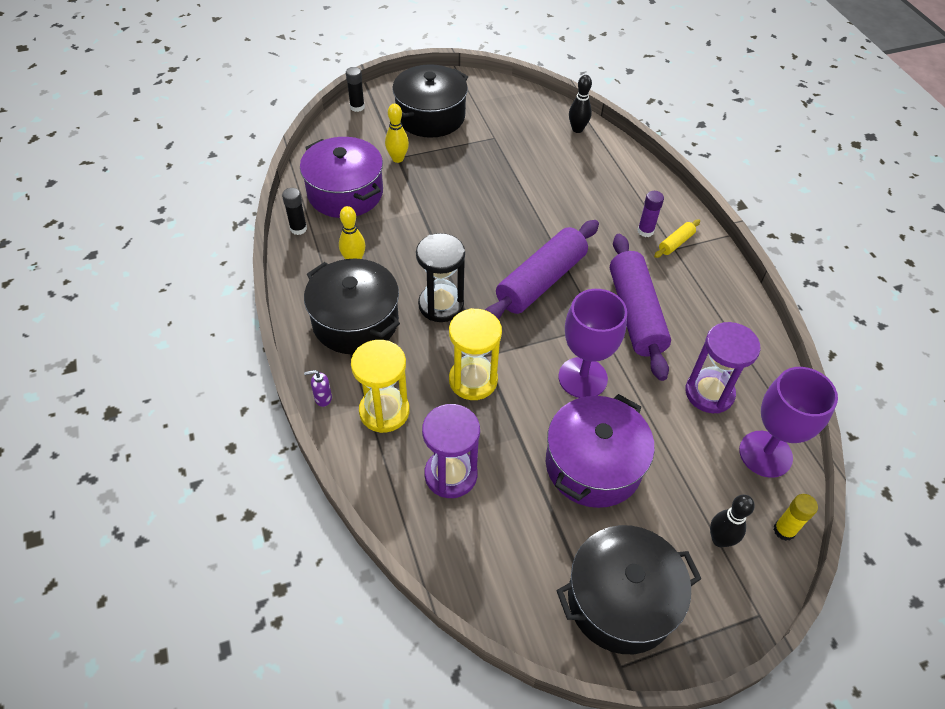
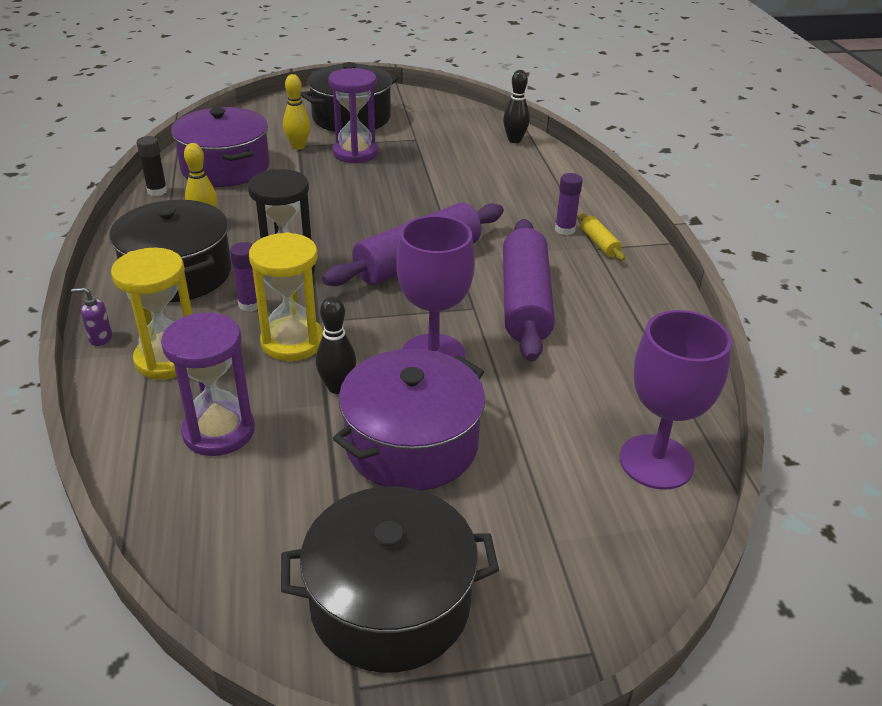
camera: 10 degrees right, 15 degrees down
(357, 107) = (274, 105): black glue stick -> none
(426, 346) = (250, 304): none -> purple glue stick
(676, 243) = (599, 243): yellow rolling pin -> yellow rolling pin turned 75 degrees counterclockwise
(709, 393) = (596, 388): purple hourglass -> purple hourglass (355, 153)
(719, 539) = (560, 551): black bowling pin -> black bowling pin (337, 387)
(784, 530) = (659, 552): yellow glue stick -> none

